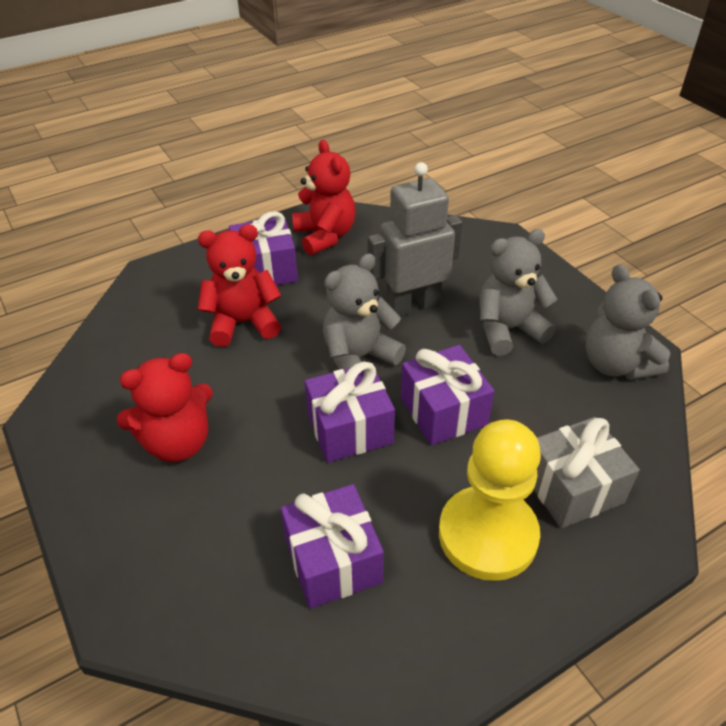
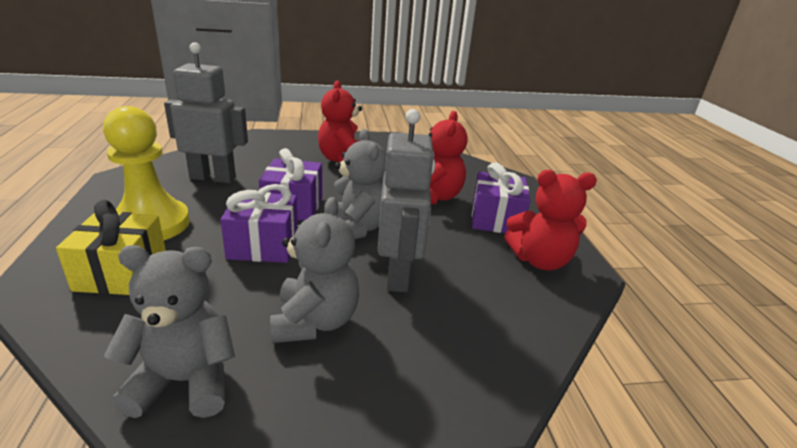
camera: 110 degrees right, 15 degrees down
(333, 560) = (213, 178): purple gift -> grey robot
(572, 488) = (122, 273): grey gift -> yellow gift

